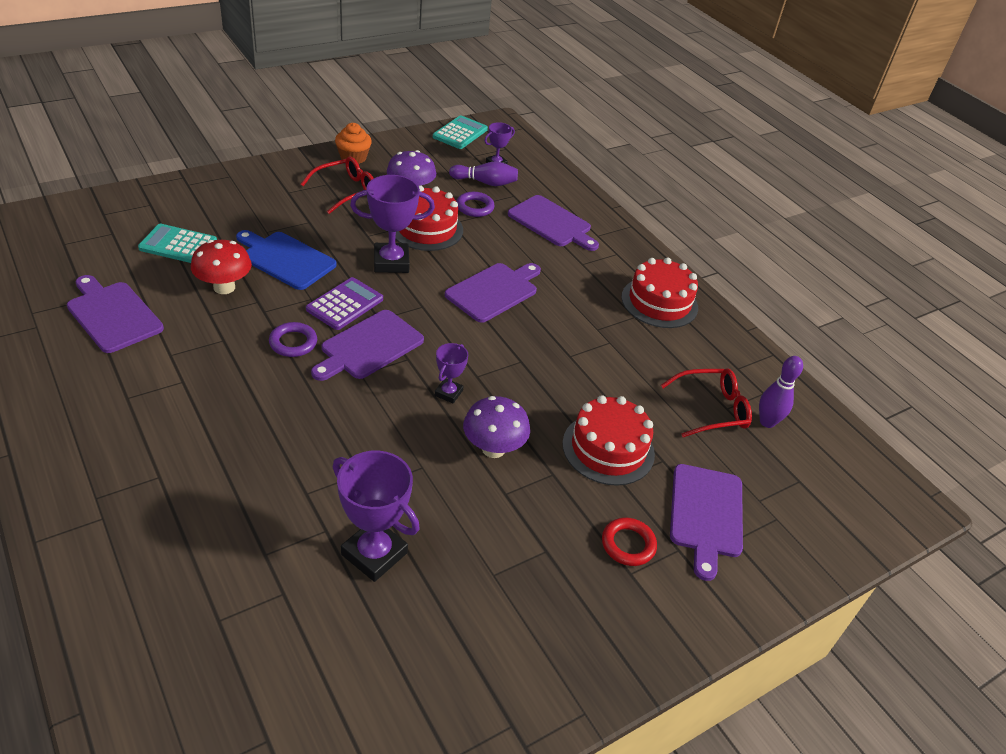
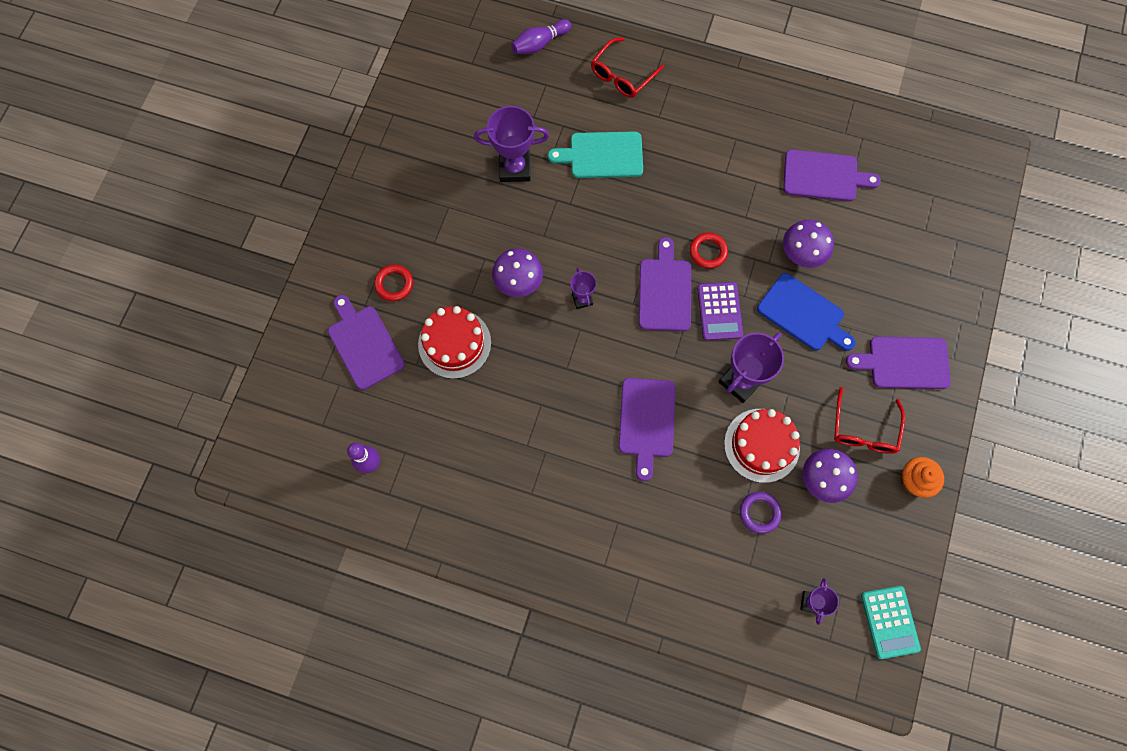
camera: 145 degrees right, 30 degrees up
(178, 245) = (877, 260): turquoise calculator -> none
(224, 287) = (801, 254): red mushroom -> purple mushroom
(268, 489) = (602, 155): none -> turquoise cutting board
(285, 259) = (803, 314): blue cutting board -> blue cutting board turned 45 degrees clockwise
(293, 343) = (708, 252): purple ring -> red ring
(485, 182) = (788, 560): purple bowling pin -> purple bowling pin (539, 44)
(552, 223) = (686, 555): purple cutting board -> purple cutting board (904, 362)
(659, 302) = (526, 531): red cake -> none
(711, 409) = (414, 441): red glasses -> red glasses (622, 75)

